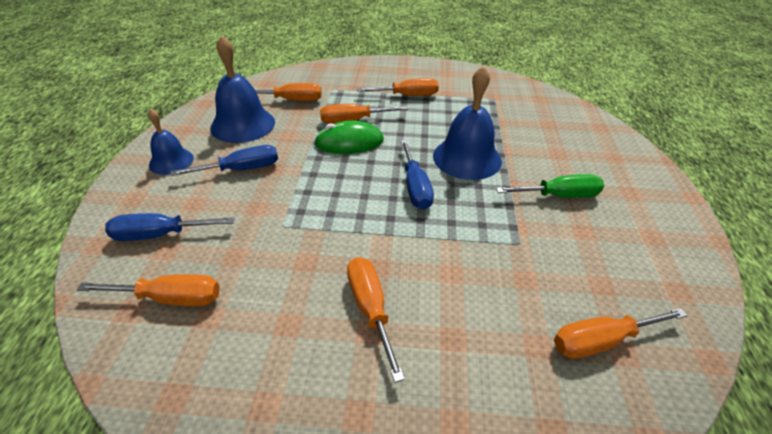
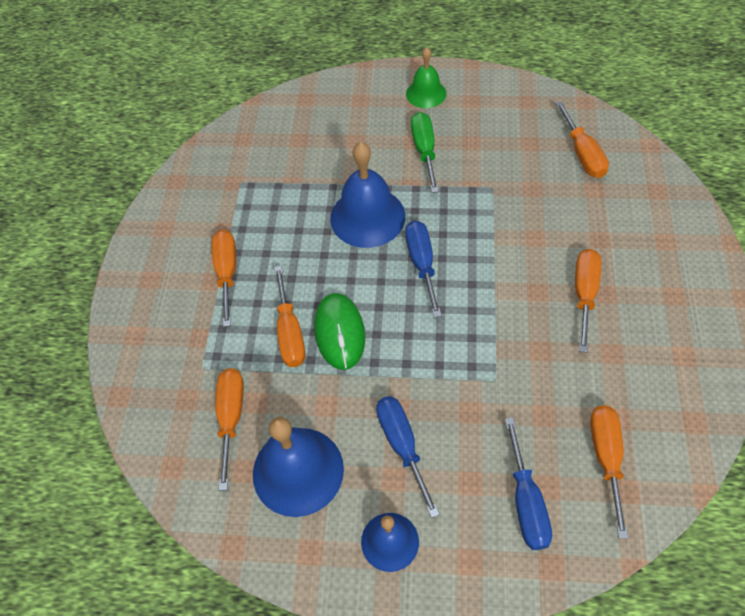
camera: 85 degrees left, 15 degrees up
(370, 309) = (584, 294): orange screwdriver -> orange screwdriver turned 120 degrees clockwise
(415, 187) = (422, 264): blue screwdriver -> blue screwdriver turned 90 degrees counterclockwise
(646, 201) = (426, 93): none -> green bell

